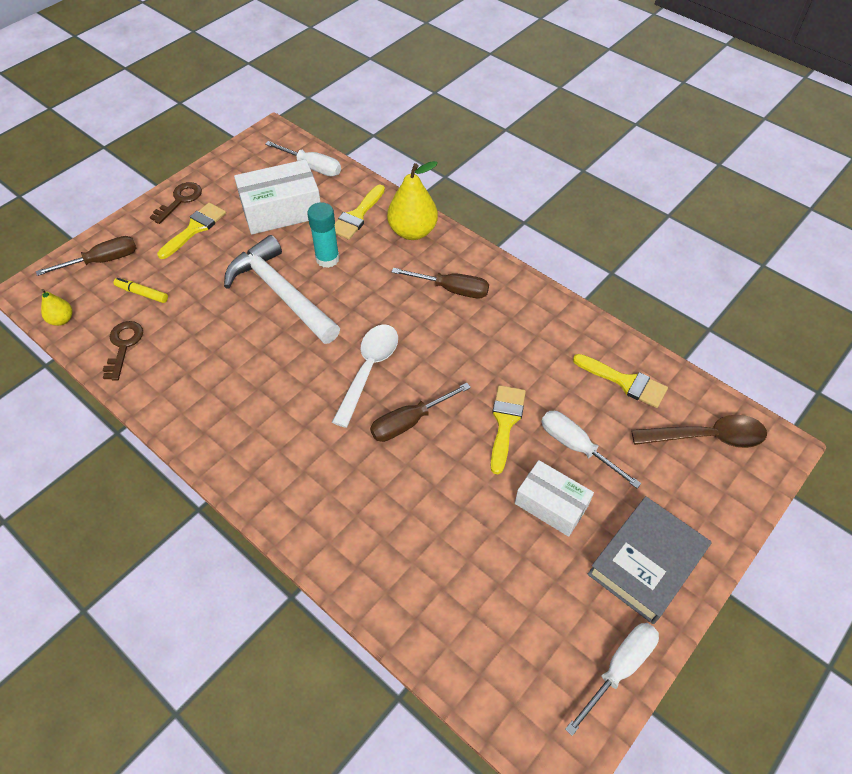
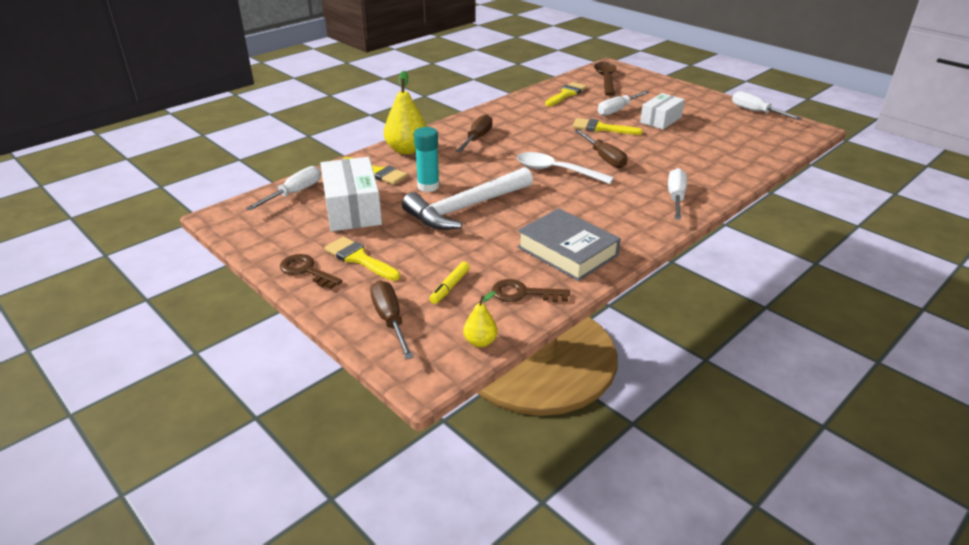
camera: 85 degrees left, 20 degrees down
(302, 496) = (675, 197): none -> white screwdriver
(646, 563) = (691, 100): grey book -> grey book (567, 251)

